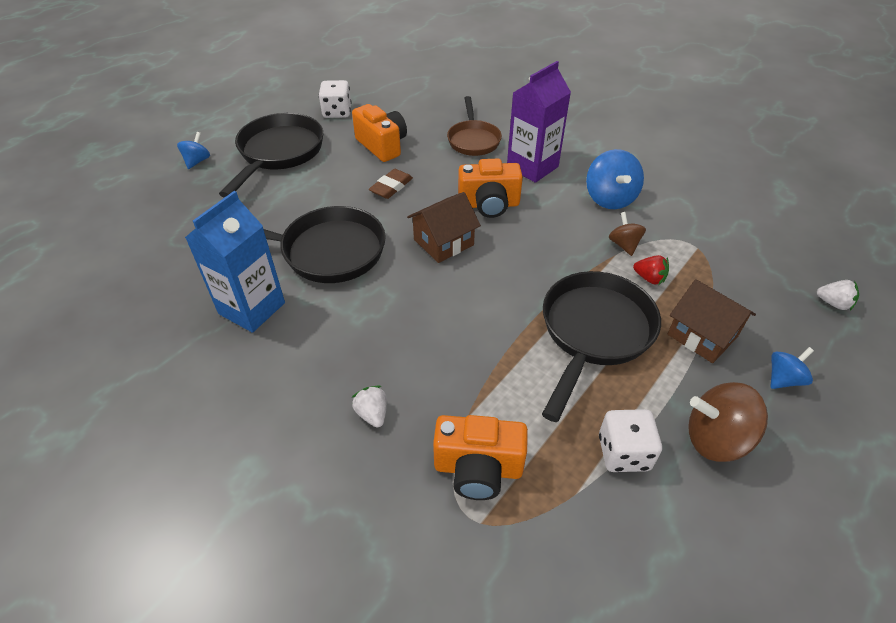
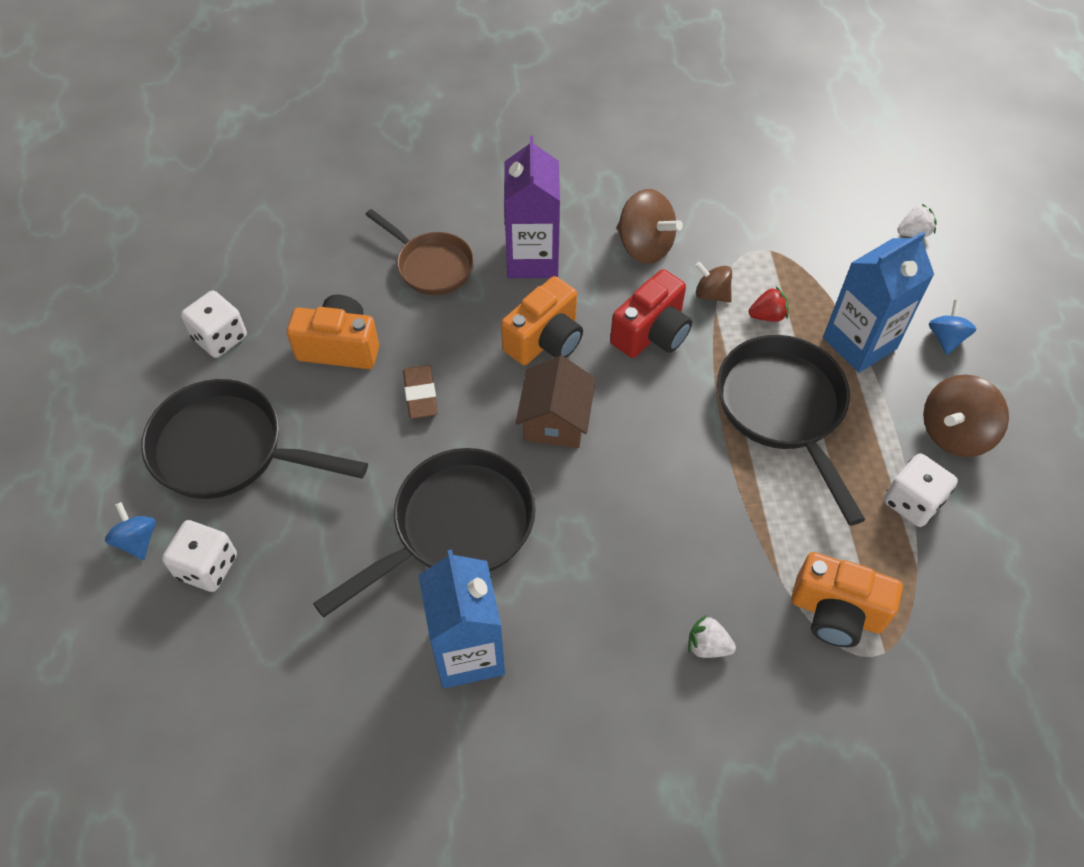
camera: 45 degrees left, 10 degrees up
(205, 189) = (207, 567): none -> white dice
(279, 153) = (228, 450): black pan -> black pan turned 45 degrees counterclockwise
(478, 468) = (836, 612): orange camera -> orange camera turned 60 degrees clockwise
(557, 239) = (651, 333): none -> red camera
(609, 198) = (644, 246): blue spinning top -> brown spinning top
(702, 335) = (859, 343): brown house -> blue carton

